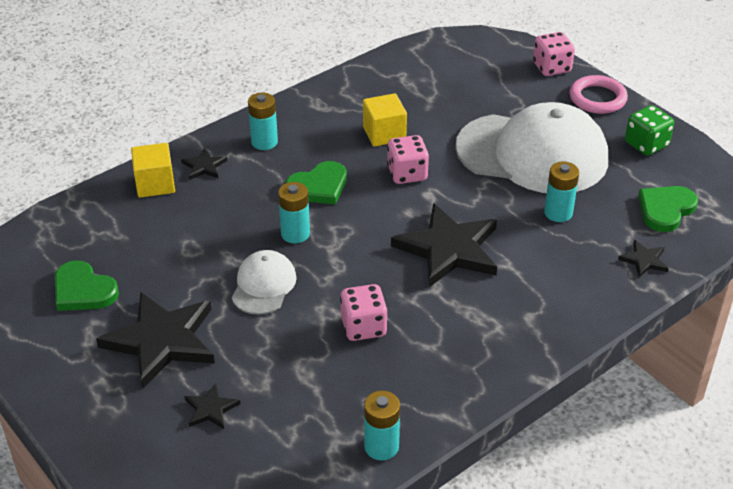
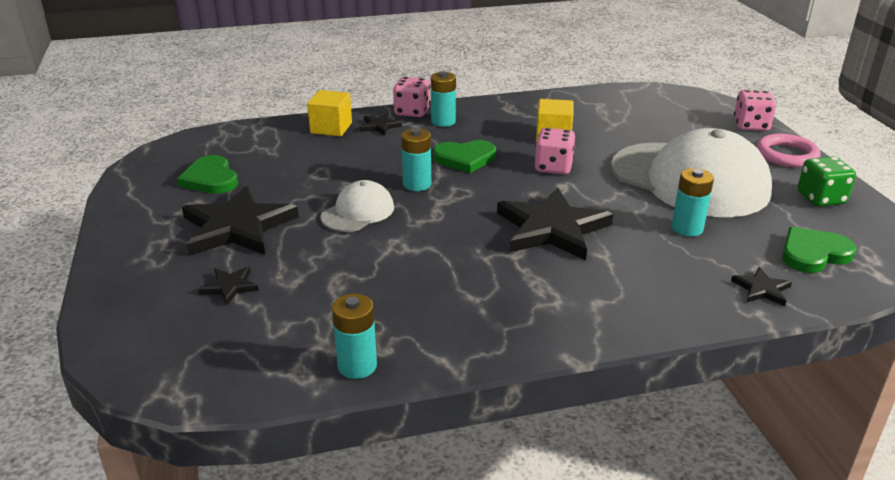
camera: 25 degrees right, 10 degrees down
(363, 327) = (421, 265): pink dice -> pink dice (412, 112)

